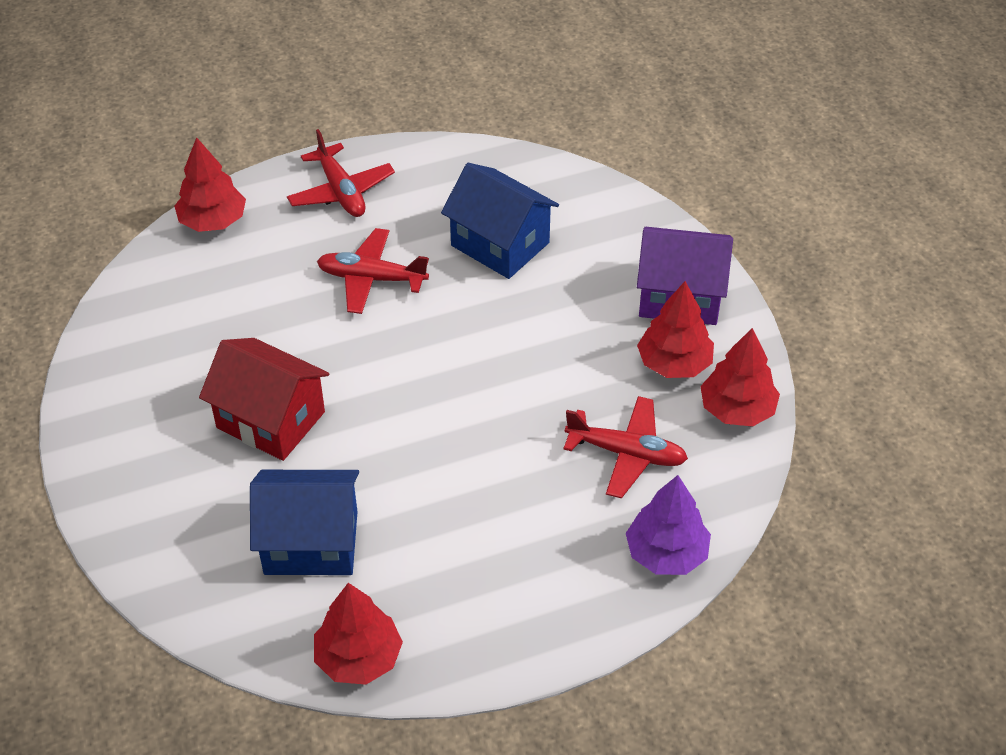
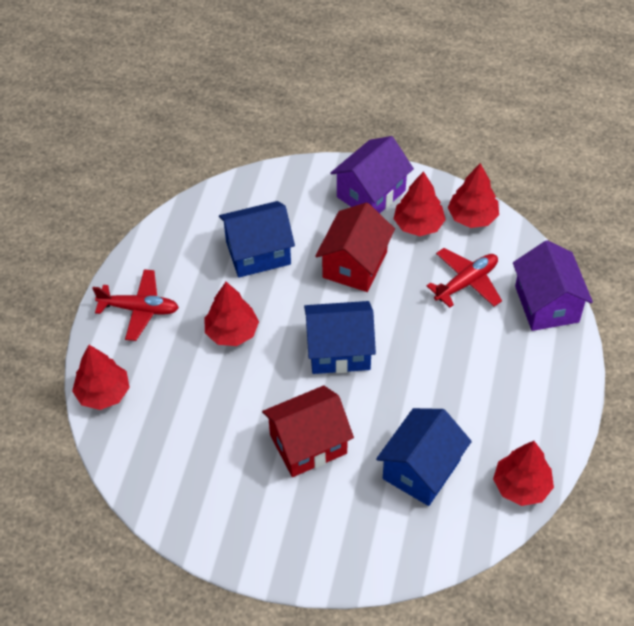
camera: 55 degrees left, 5 degrees up
(371, 279) = (232, 332): red plane -> red tree
(421, 383) = (339, 351): none -> blue house
(559, 334) = (354, 264): none -> red house
(666, 553) = (546, 304): purple tree -> purple house

